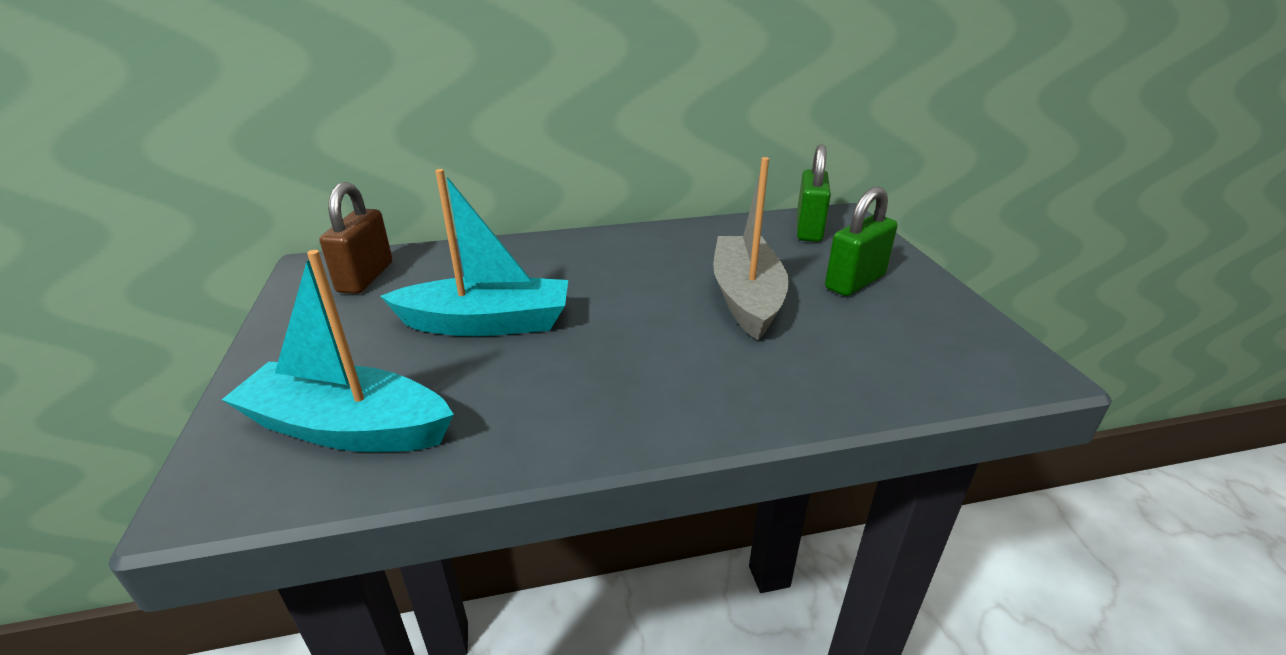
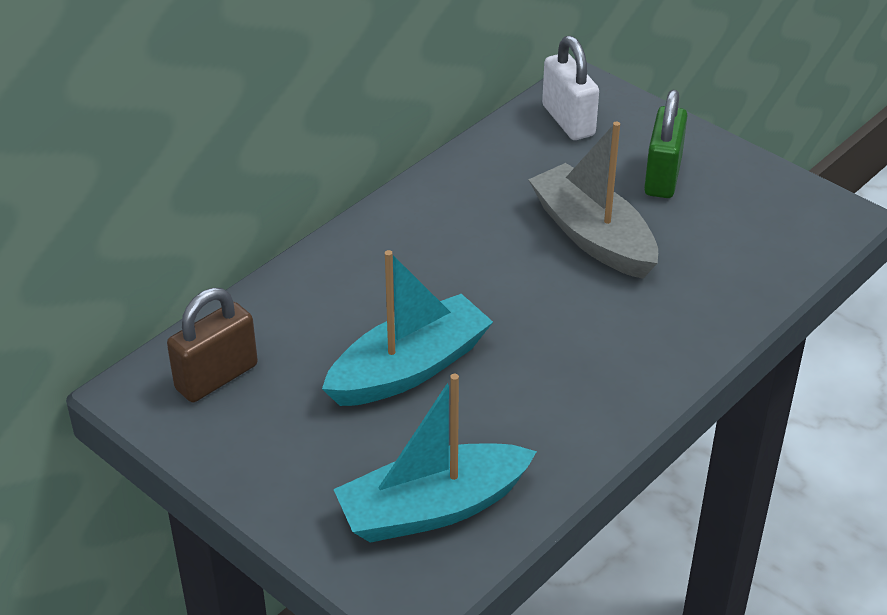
camera: 35 degrees left, 10 degrees up
(365, 277) = (216, 377): brown padlock -> brown padlock turned 75 degrees clockwise
(808, 229) = (568, 120): green padlock -> white padlock

